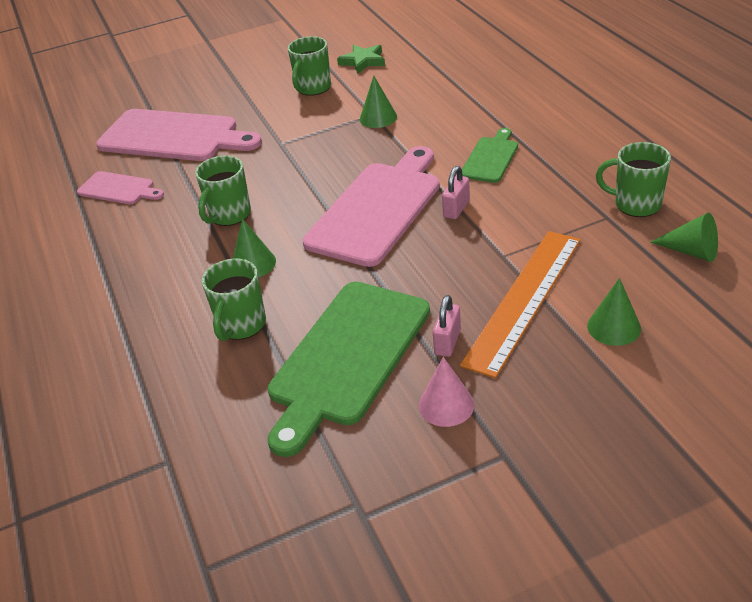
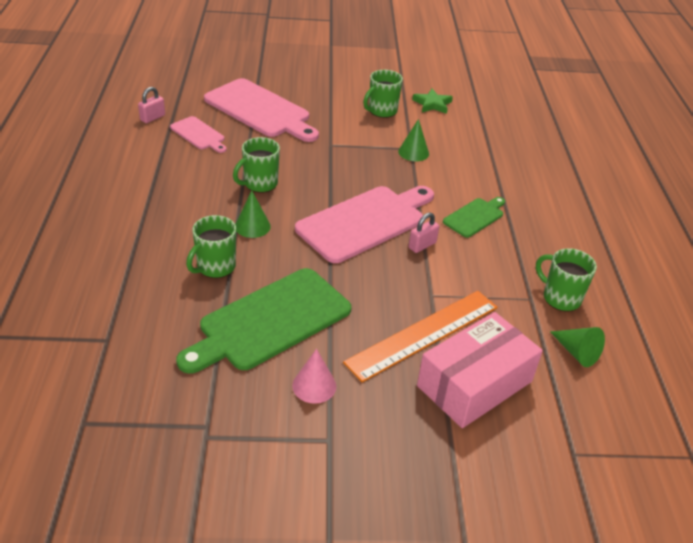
camera: 15 degrees right, 0 degrees up
(447, 342) = (346, 341): pink padlock -> pink padlock (152, 118)
(614, 327) = (474, 383): green cone -> pink box

